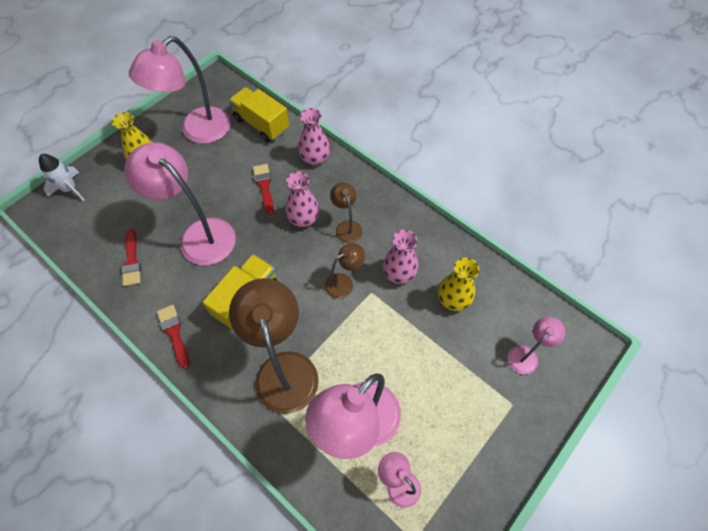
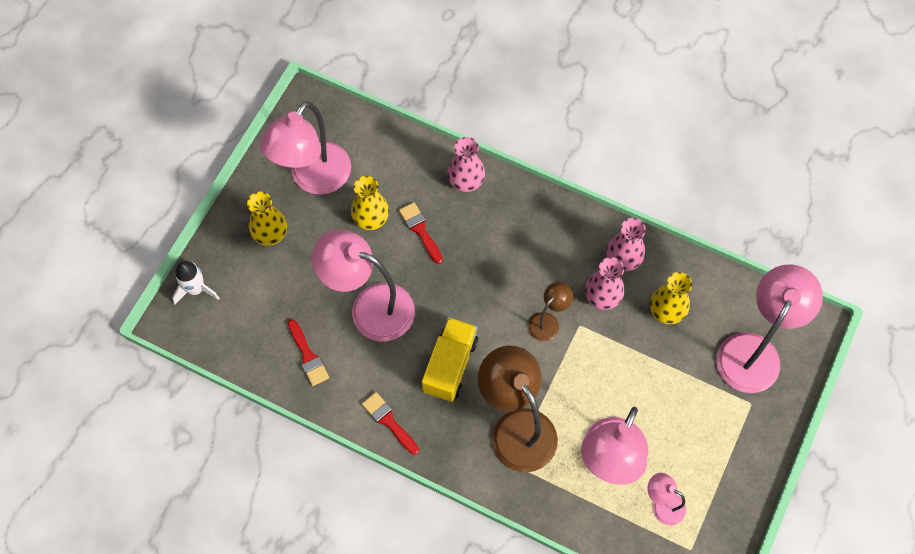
camera: 15 degrees left, 5 degrees up
(229, 169) = (371, 219): none -> yellow vase
(261, 124) = (386, 151): yellow truck -> none
(303, 218) = (479, 259): pink vase -> pink vase (623, 259)
(346, 227) = (530, 257): brown lamp -> none
(526, 355) = (754, 350): pink lamp -> pink lamp, size x2.04

